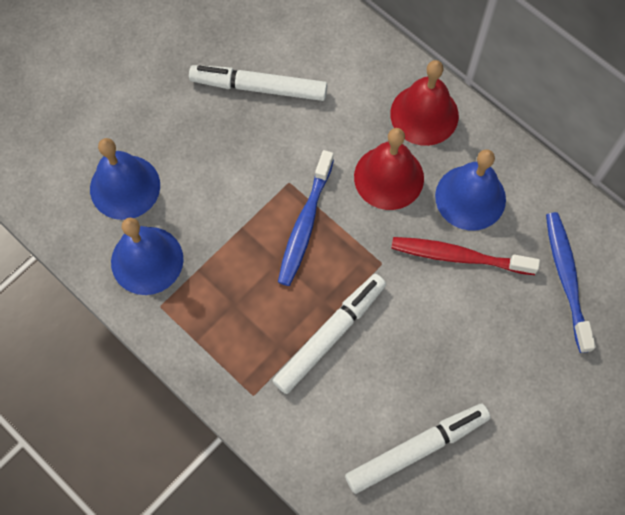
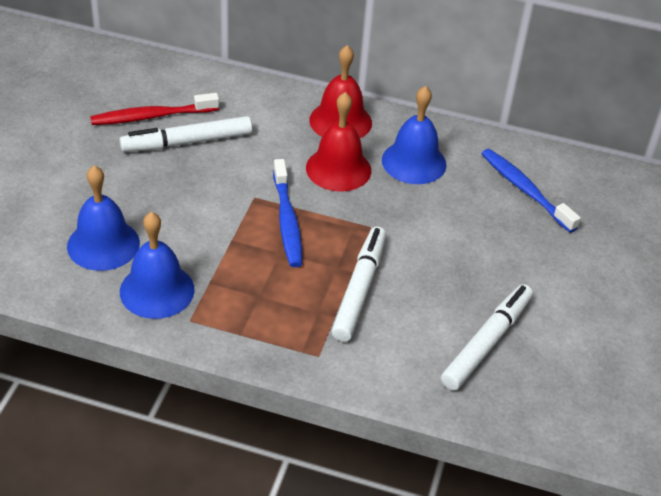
camera: 30 degrees left, 25 degrees down
(459, 256) = (431, 202): red toothbrush -> red toothbrush (152, 116)

